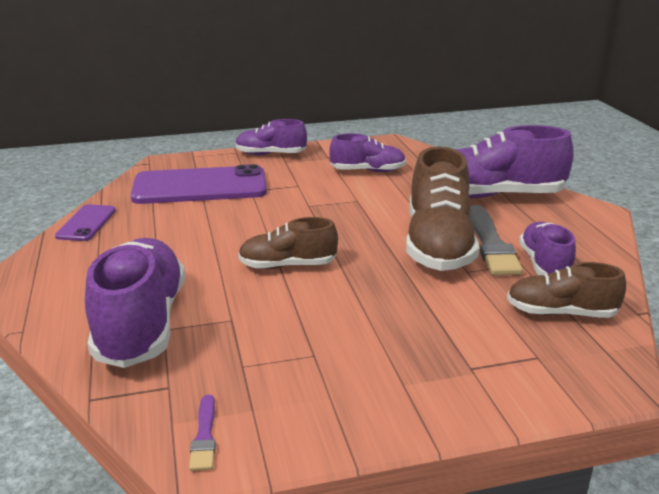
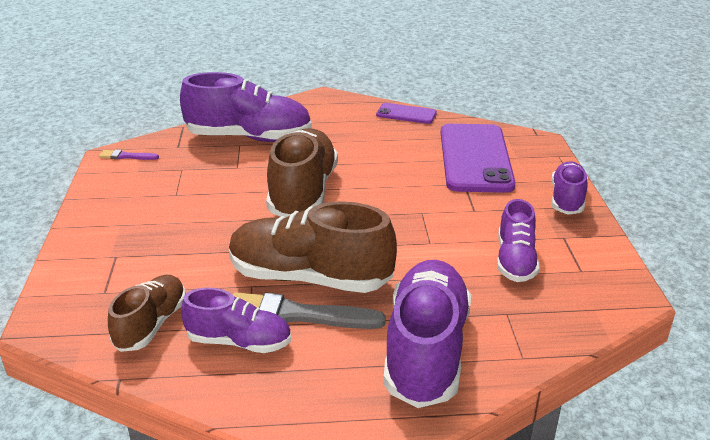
camera: 100 degrees right, 5 degrees up
(288, 265) = (303, 193): brown shoe -> brown shoe, size x1.72

